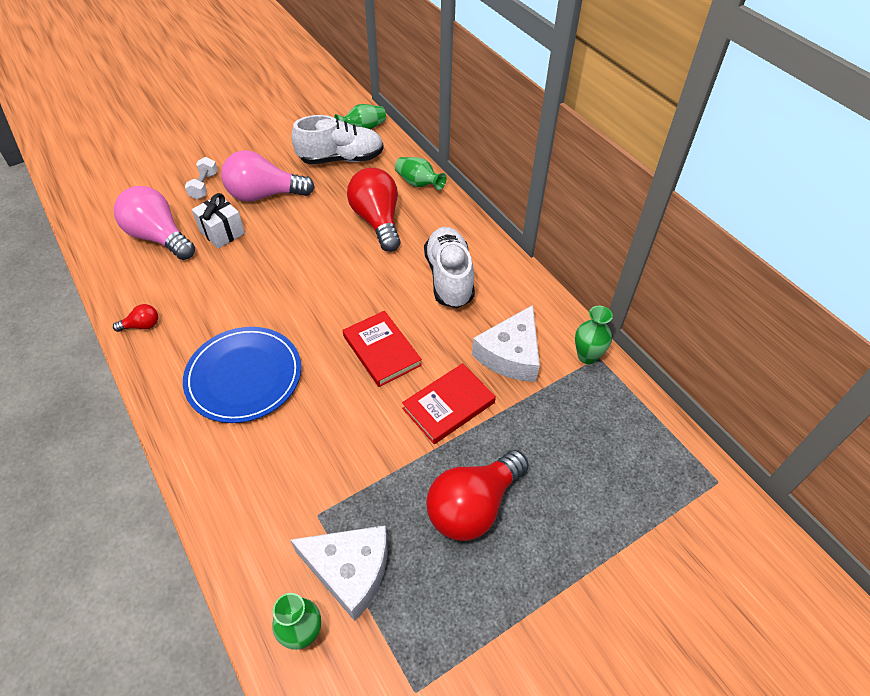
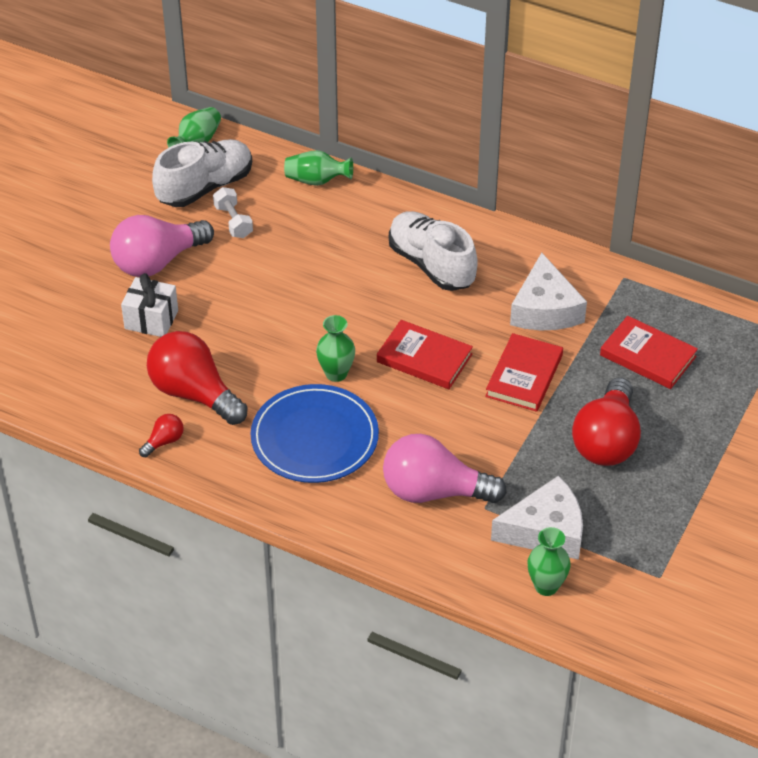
camera: 30 degrees left, 5 degrees down
(159, 237) = (86, 354): pink light bulb -> pink light bulb (434, 491)
(204, 186) = (77, 280): white dumbbell -> white dumbbell (233, 222)
(377, 221) = (308, 238): red light bulb -> red light bulb (194, 393)
(570, 440) = (648, 356): none -> red book
(587, 356) = (613, 280): green vase -> green vase (336, 374)

